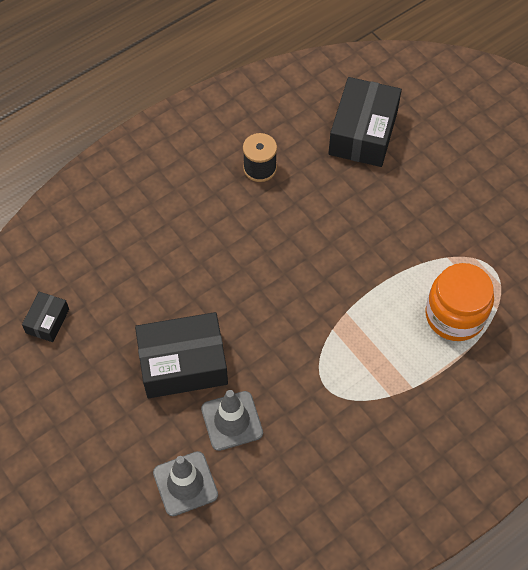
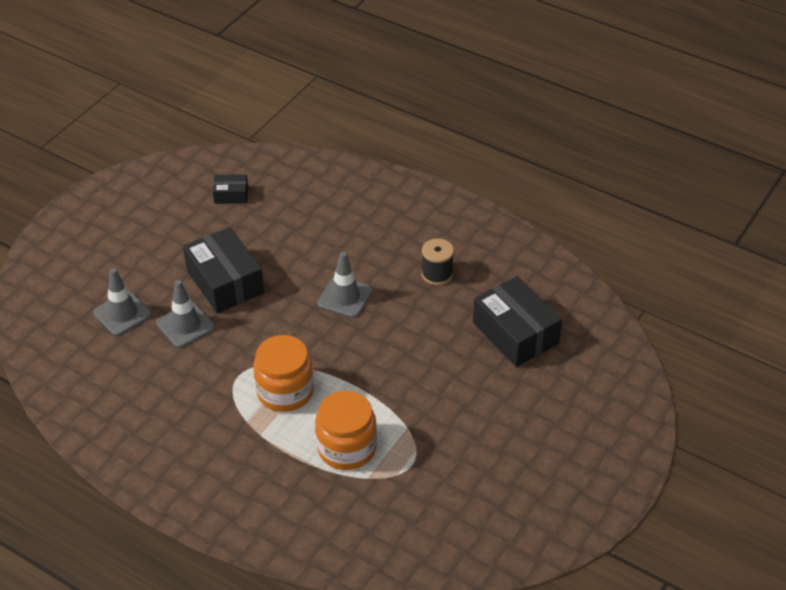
camera: 70 degrees right, 15 degrees down
(256, 257) = (345, 297): none -> grey traffic cone
(363, 133) = (515, 333): black box -> black box turned 60 degrees clockwise
(363, 348) = (285, 391): none -> orange jar

